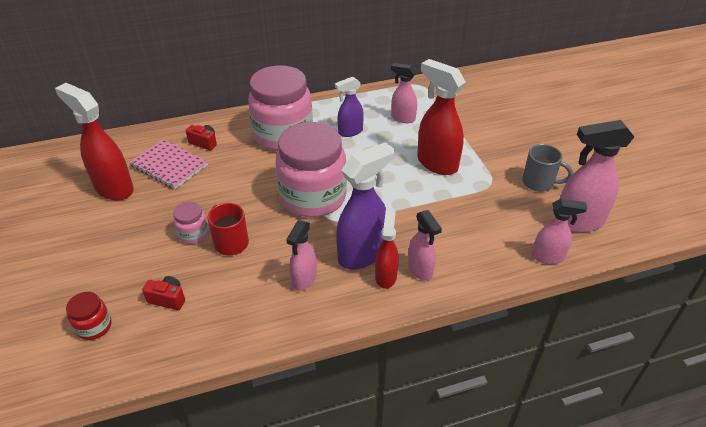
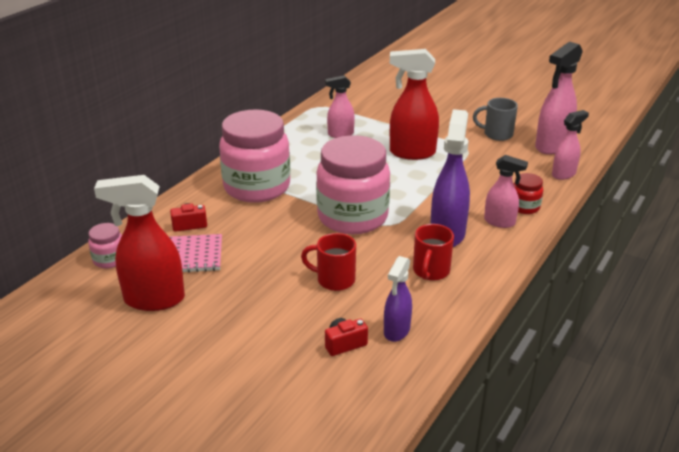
camera: 40 degrees left, 10 degrees down
(94, 327) = (311, 399): red jar -> red jar (524, 207)
(193, 234) = (291, 291): pink jar -> pink jar (109, 260)
(304, 280) = (430, 271): pink spray bottle -> red mug
(350, 132) = (312, 161): purple spray bottle -> purple spray bottle (396, 331)
(386, 276) = (483, 238): red spray bottle -> none
(539, 183) = (497, 134): grey mug -> grey mug turned 150 degrees counterclockwise

